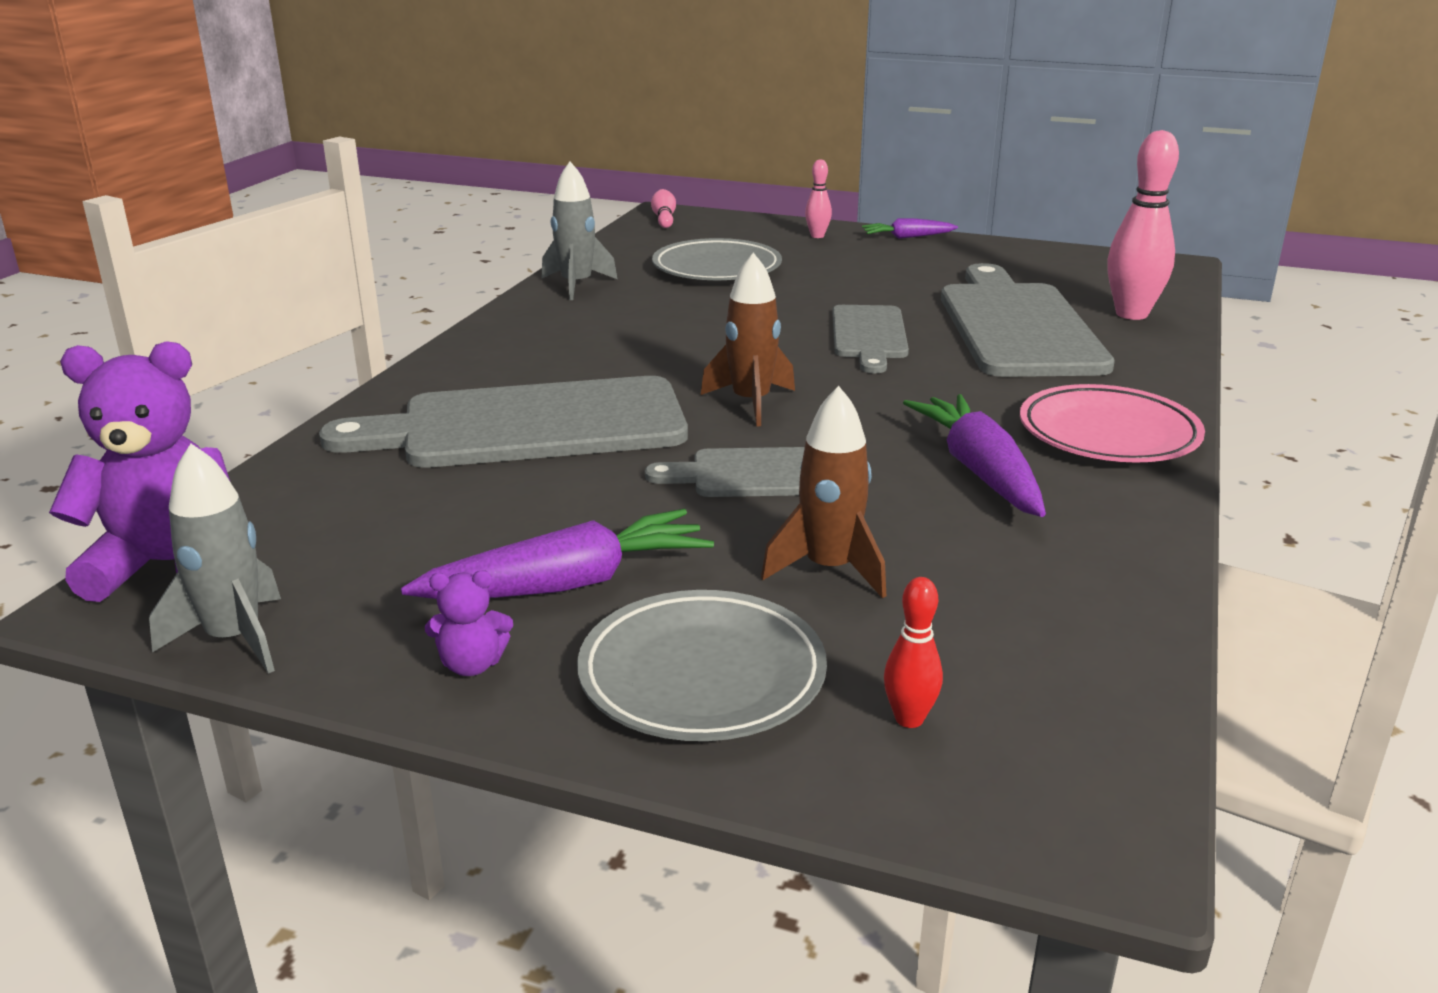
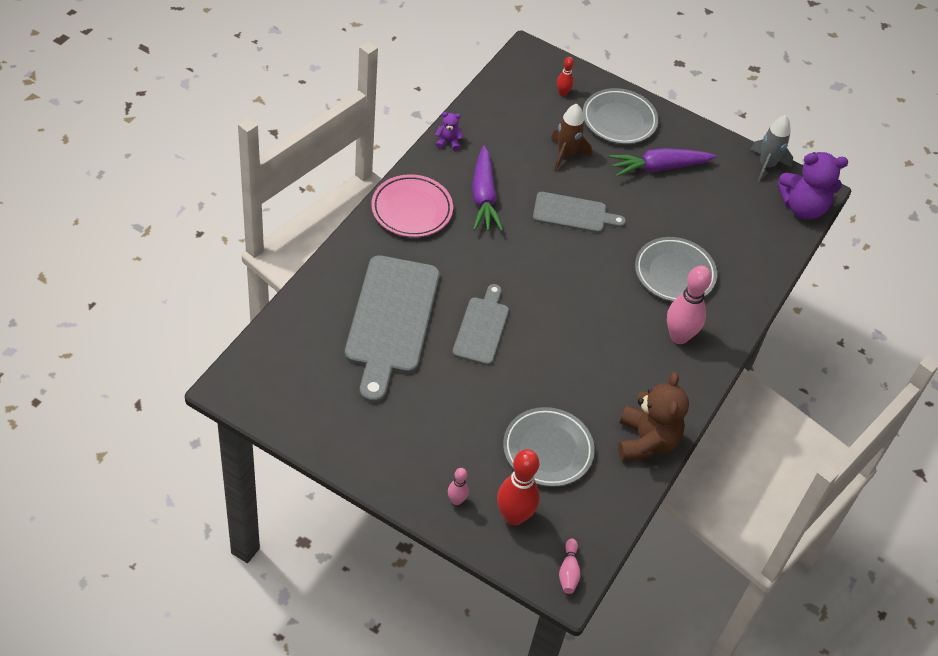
camera: 175 degrees left, 25 degrees up
(472, 665) = (689, 139): purple teddy bear -> purple teddy bear (448, 142)
(529, 426) = (674, 273): grey cutting board -> grey plate
(576, 285) = (646, 441): grey rocket -> brown teddy bear
(742, 235) = (513, 516): none -> red bowling pin
(751, 403) = (566, 271): brown rocket -> none
(907, 237) = (388, 482): purple carrot -> none
(1131, 314) = (313, 321): pink bowling pin -> pink bowling pin (679, 336)

